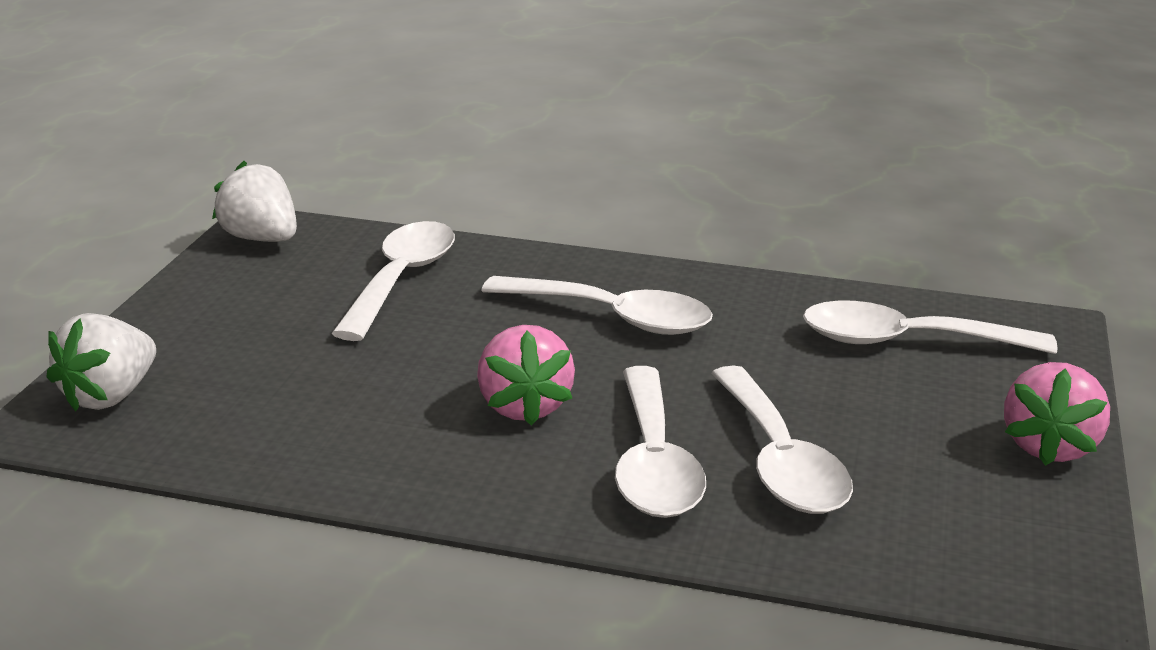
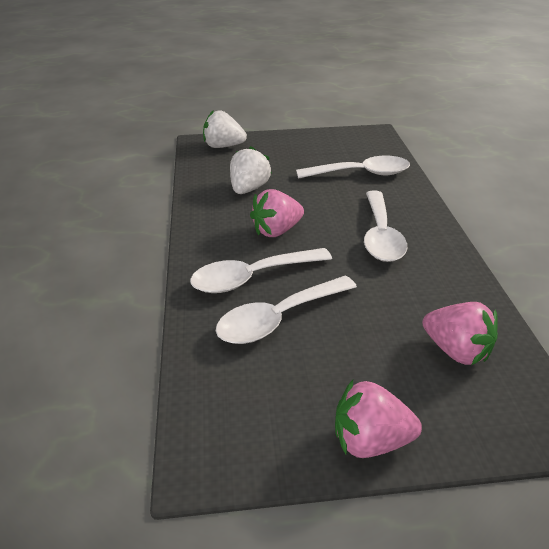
camera: 70 degrees right, 10 degrees up
(261, 239) = (364, 136): white strawberry -> white strawberry (249, 189)
(907, 341) = (456, 350): white spoon -> pink strawberry

